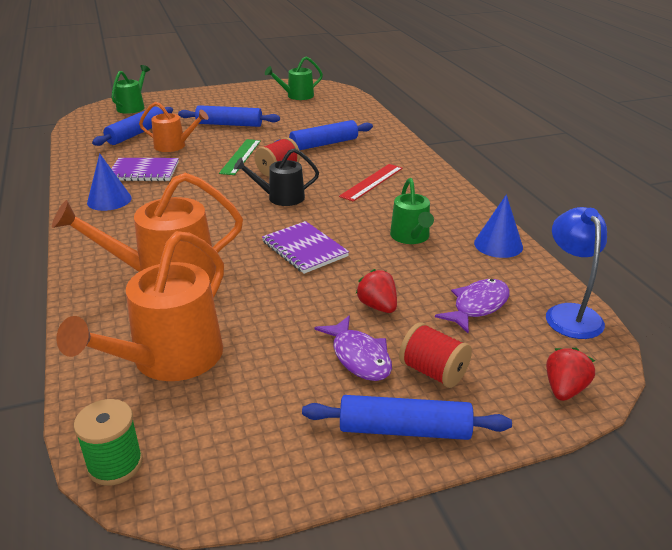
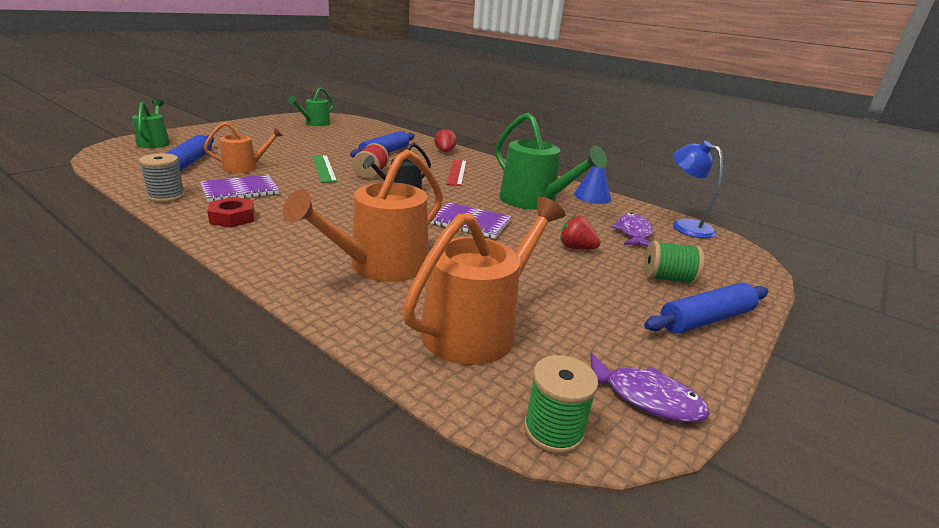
camera: 35 degrees left, 5 degrees down
(85, 169) = (167, 196): none -> grey spool
(109, 200) = (232, 218): blue cone -> red nut
(170, 359) = (477, 328): orange watering can -> orange watering can turned 135 degrees counterclockwise
(229, 124) = (280, 147): blue rolling pin -> none
(359, 357) = (612, 283): purple fish -> purple fish (645, 397)
(411, 237) = (533, 201): green watering can -> green watering can, size x1.74
(433, 372) = (668, 278): red spool -> green spool
(564, 389) = (744, 267): red strawberry -> red strawberry (445, 152)

